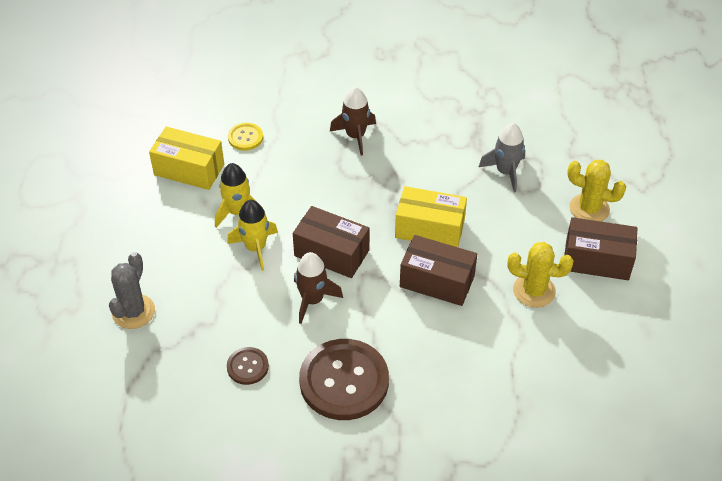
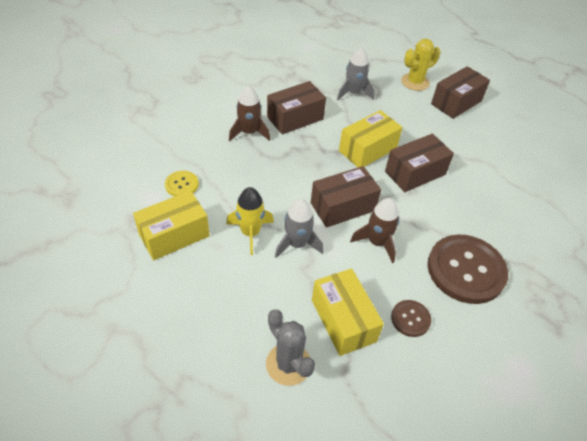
camera: 55 degrees left, 0 degrees up
(204, 322) = (343, 320): none -> yellow box
(255, 248) = (297, 244): yellow rocket -> grey rocket
(413, 153) = (295, 118): none -> brown box
(534, 291) = (459, 139): yellow cactus -> none

